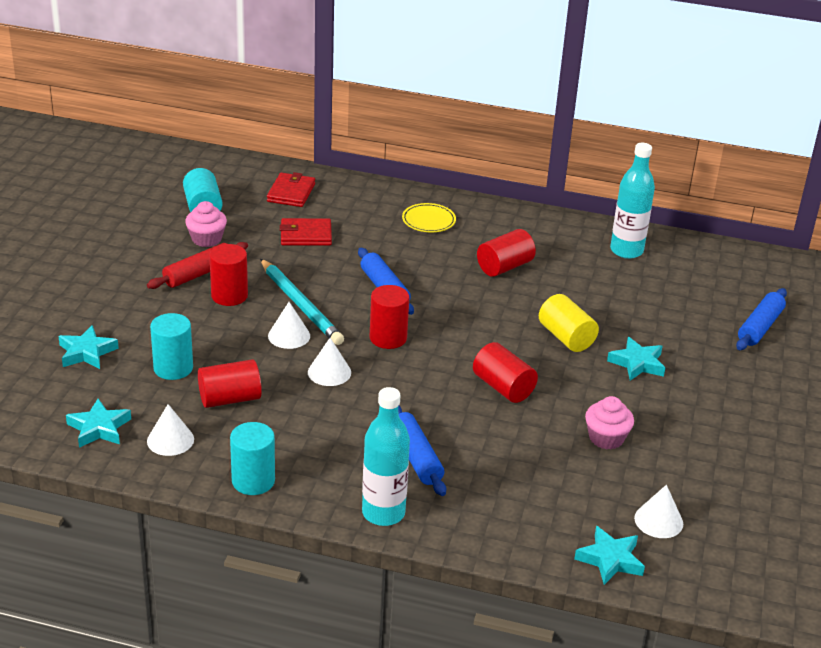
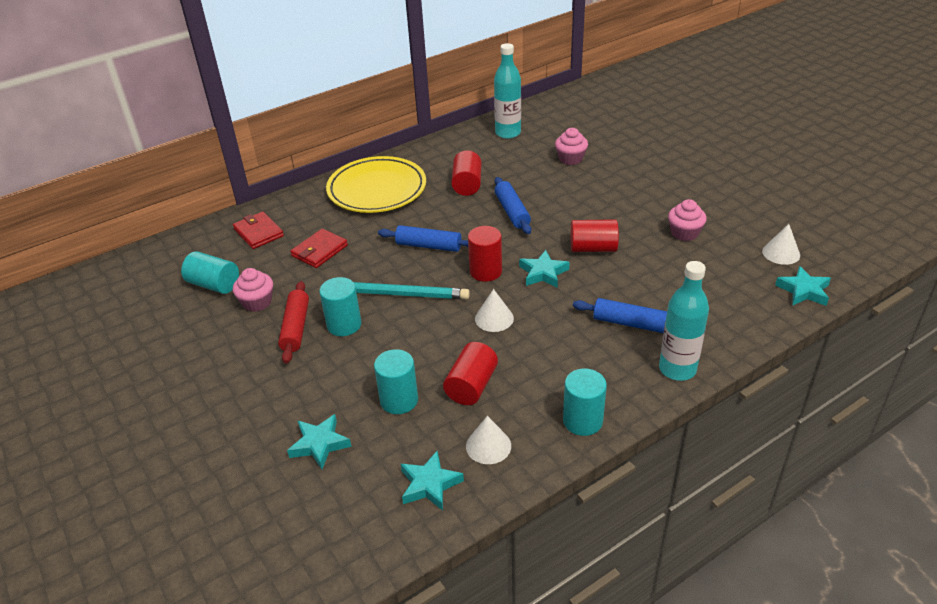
camera: 45 degrees left, 5 degrees up
(229, 296) = (344, 325): red cylinder -> turquoise cylinder
(289, 335) = (429, 317): white cone -> none
(428, 221) = (377, 190): yellow plate -> yellow plate, size x2.16
(566, 337) = (568, 198): yellow cylinder -> none
(637, 310) = (570, 159): none -> pink cupcake
(637, 363) = (623, 185): turquoise star -> turquoise star (543, 273)
(760, 327) = (634, 127): blue rolling pin -> blue rolling pin (512, 211)

